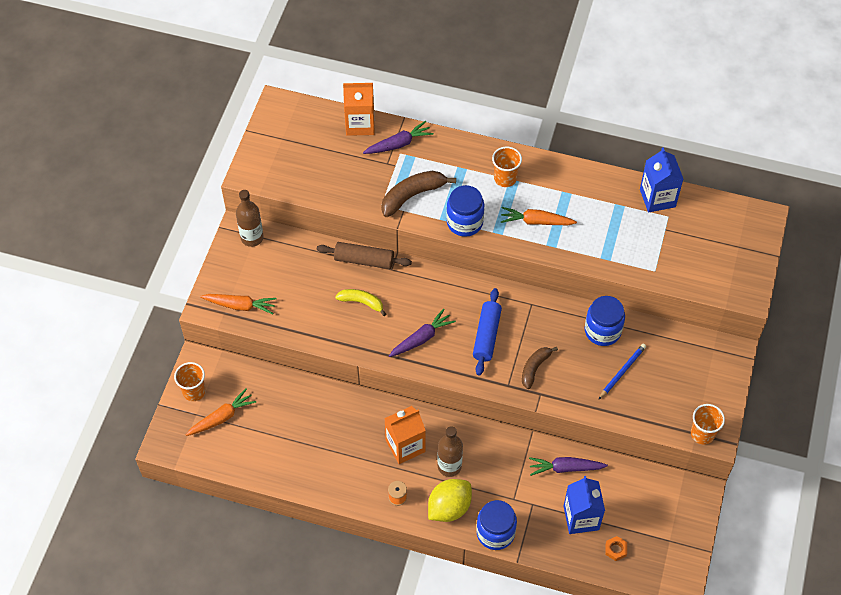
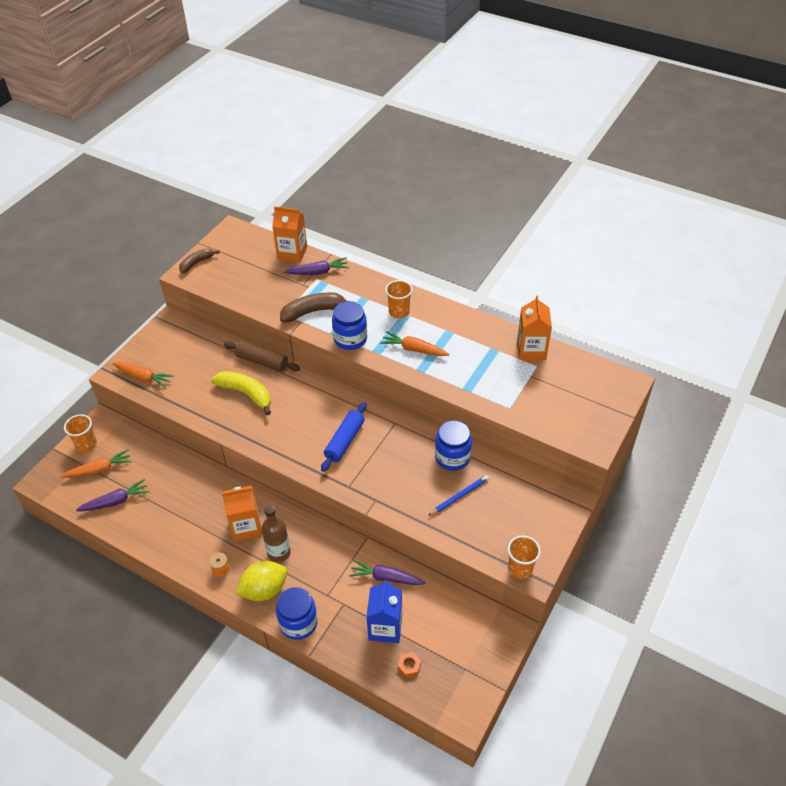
camera: 15 degrees right, 10 degrees down
(252, 238) = (177, 328): brown bottle -> none
(361, 302) = (246, 394): yellow banana -> yellow banana, size x1.56
(422, 338) = (286, 432): purple carrot -> purple carrot (116, 501)
(534, 368) = (378, 477): brown banana -> brown banana (196, 263)
(657, 198) = (531, 350): blue carton -> orange carton

